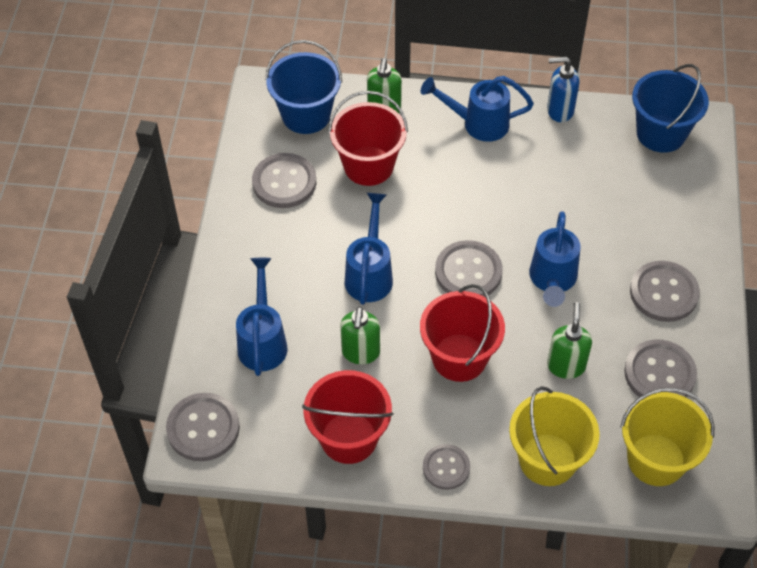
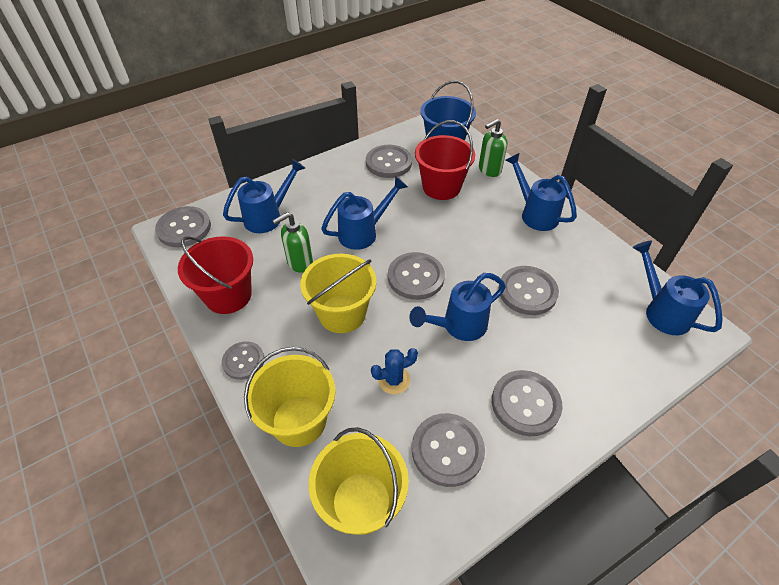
camera: 50 degrees right, 5 degrees down
(459, 357) = (342, 313): red bucket -> yellow bucket
(559, 110) = (600, 245): blue soap dispenser -> none
(561, 204) = (527, 291): none -> grey button
(566, 365) = (394, 380): green soap dispenser -> blue cactus
(661, 133) = (661, 311): blue bucket -> blue watering can

